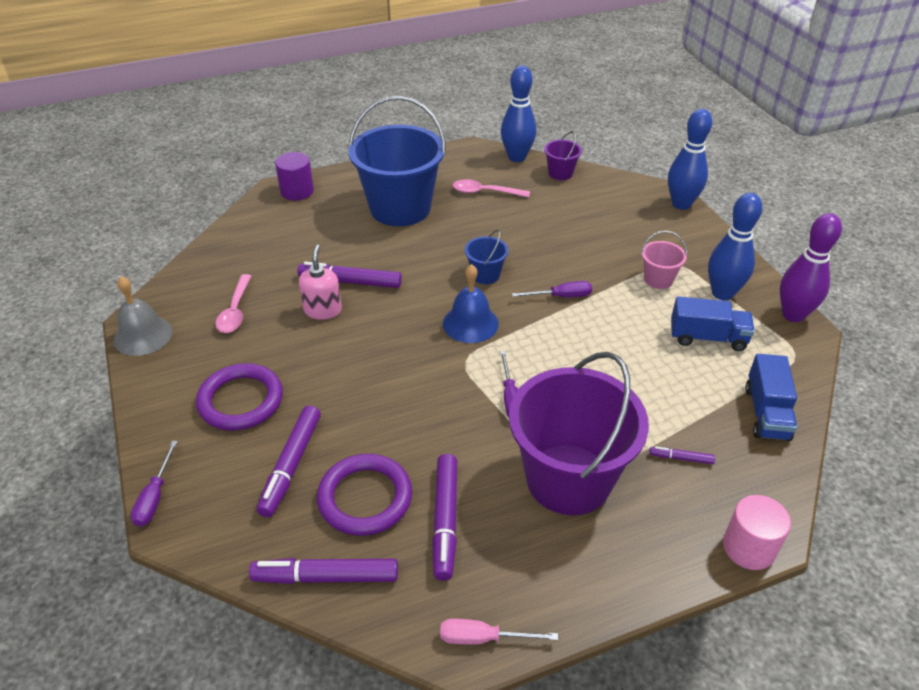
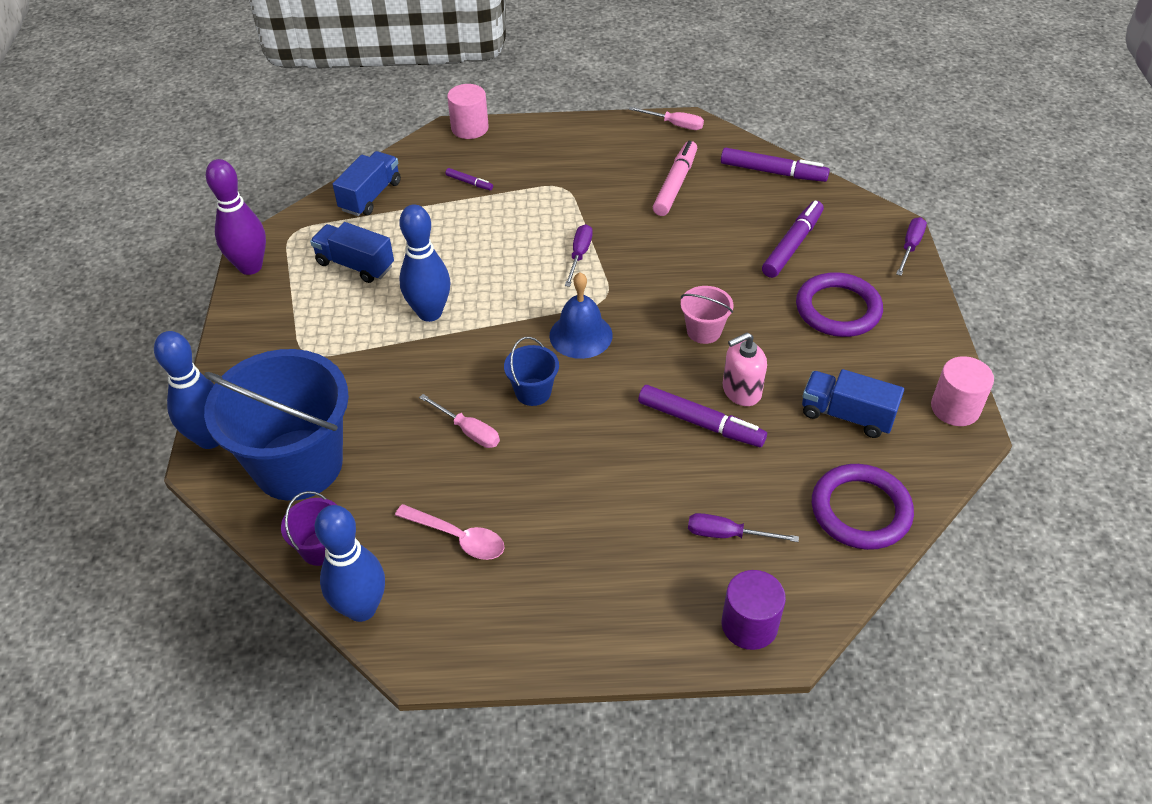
camera: 160 degrees left, 5 degrees up
(143, 335) = (955, 408): grey bell -> pink cylinder
(235, 311) = (846, 415): pink spoon -> blue truck
(323, 310) = (741, 391): pink soap dispenser -> pink soap dispenser turned 45 degrees clockwise
(365, 498) = (734, 210): purple ring -> purple ring (860, 510)
(400, 208) = (597, 538): blue bucket -> blue bucket (298, 464)
(445, 520) = (675, 184): purple marker -> pink marker
(516, 242) = (468, 431): none -> pink screwdriver
(561, 296) = (465, 343): purple screwdriver -> purple screwdriver (727, 534)
(568, 479) = (567, 188): purple bucket -> none
(658, 279) = (343, 337): pink bucket -> pink bucket (704, 331)
(722, 293) = (293, 305): blue bowling pin -> blue bowling pin (430, 313)

